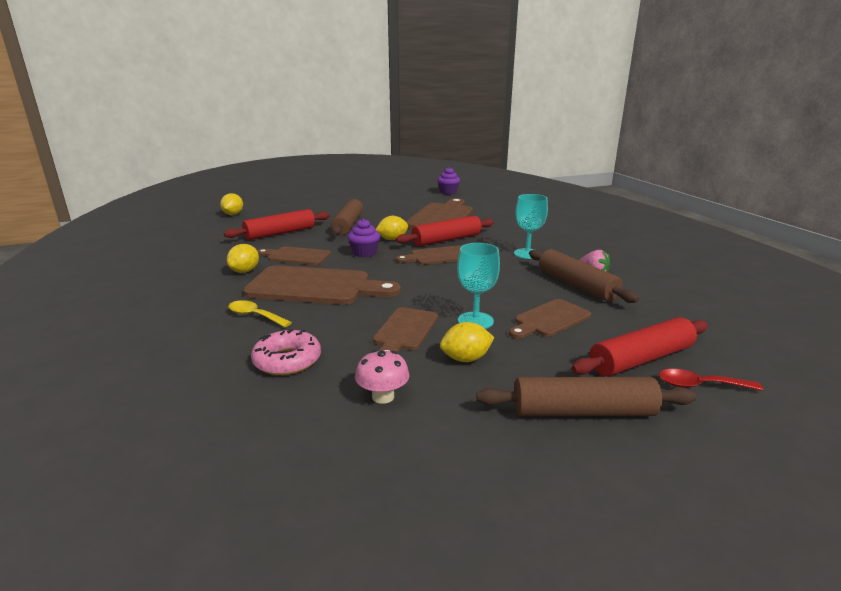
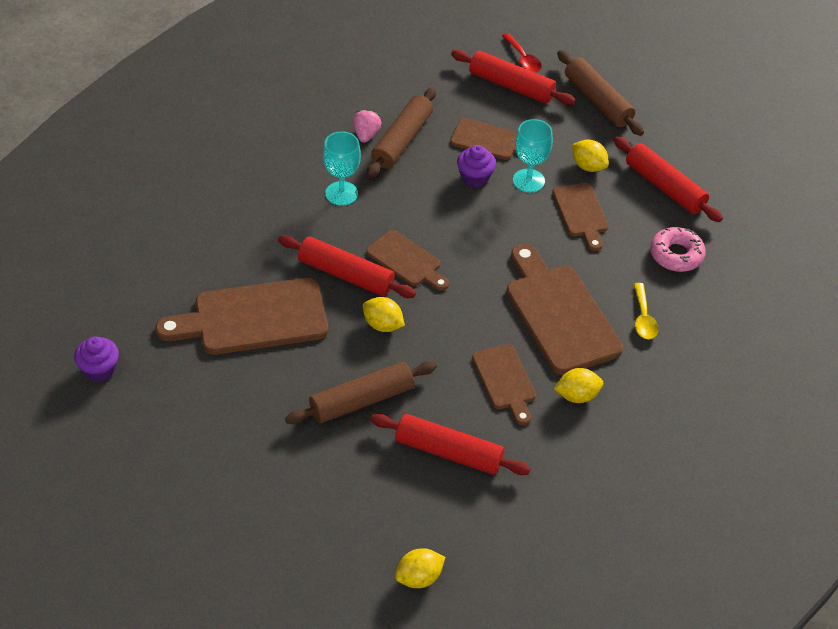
camera: 125 degrees left, 25 degrees up
(364, 253) = (447, 326): purple cupcake -> purple cupcake (475, 177)
(383, 396) = (664, 187): pink mushroom -> red rolling pin
(404, 331) = (581, 213): brown cutting board -> brown cutting board turned 90 degrees clockwise

